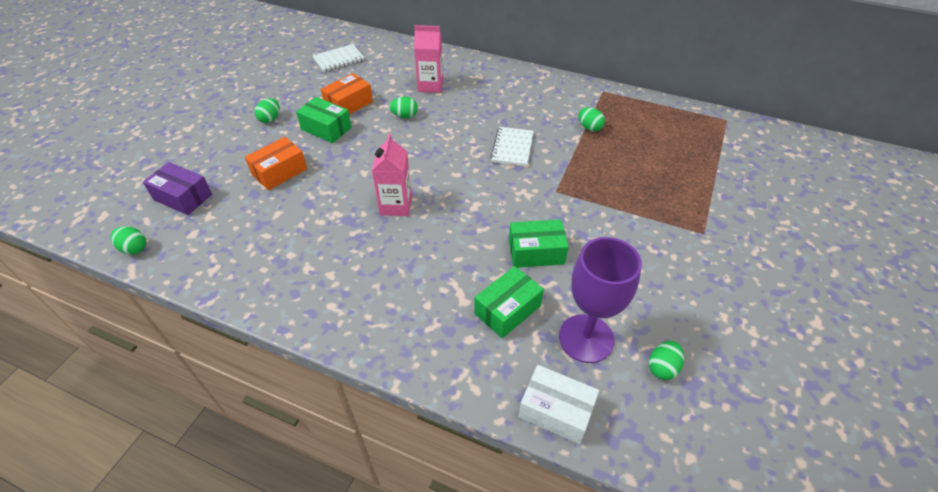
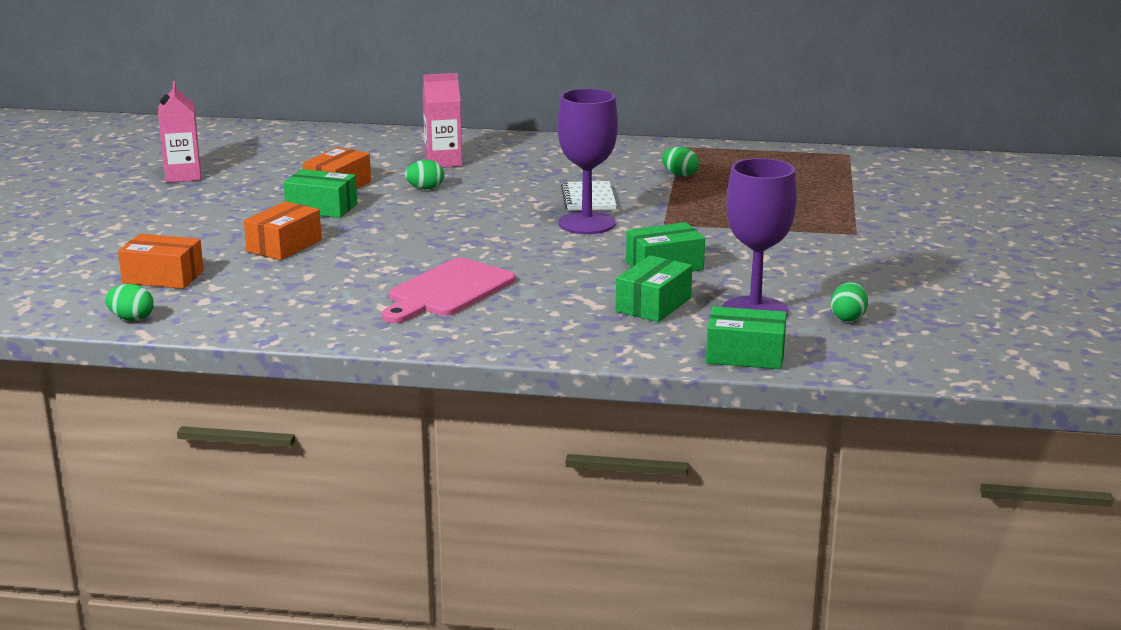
camera: 15 degrees left, 25 degrees down
(183, 197) = (163, 277): purple box -> orange box
(270, 119) = (233, 208): green egg -> none
(338, 59) = (291, 152): white notebook -> none
(362, 256) = (448, 291): none -> pink cutting board
(396, 205) = (464, 253): pink carton -> pink carton (183, 176)
(499, 181) = (586, 223): none -> purple goblet
(556, 411) = (745, 355): white box -> green box

